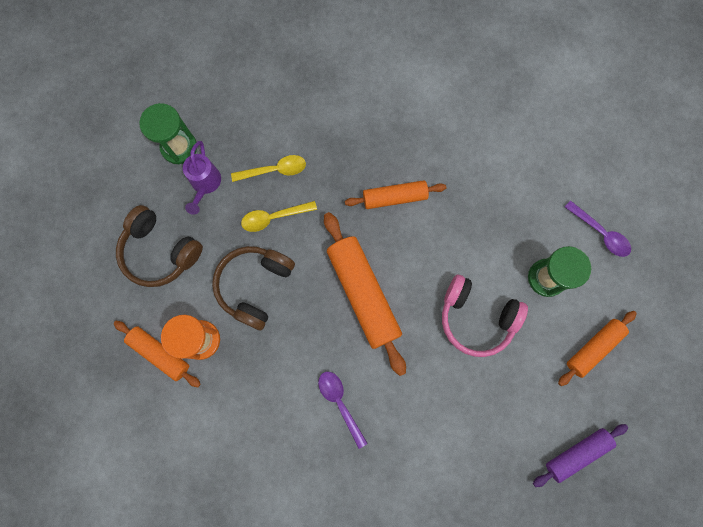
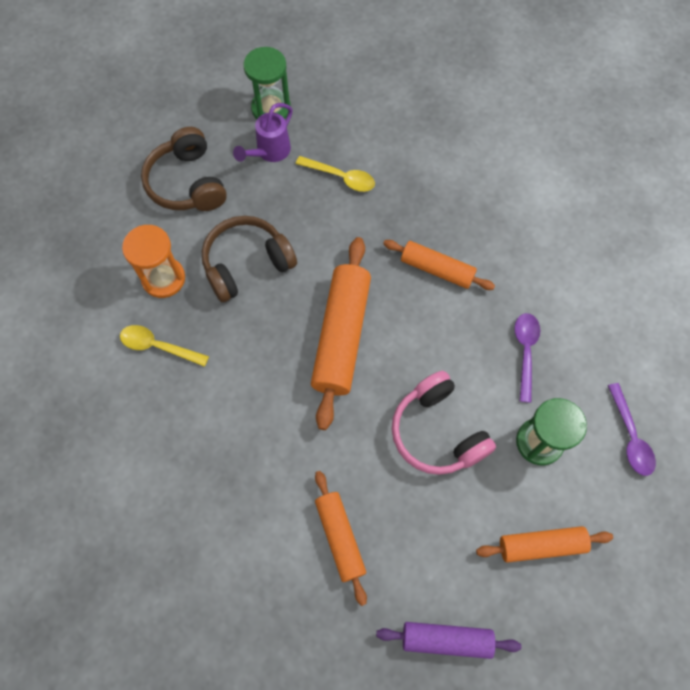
camera: 35 degrees right, 10 degrees down
(160, 353) = (120, 267): orange rolling pin -> orange rolling pin (340, 537)
(274, 217) = (309, 217): yellow spoon -> yellow spoon (158, 346)
(340, 403) = (244, 420): purple spoon -> purple spoon (525, 352)

